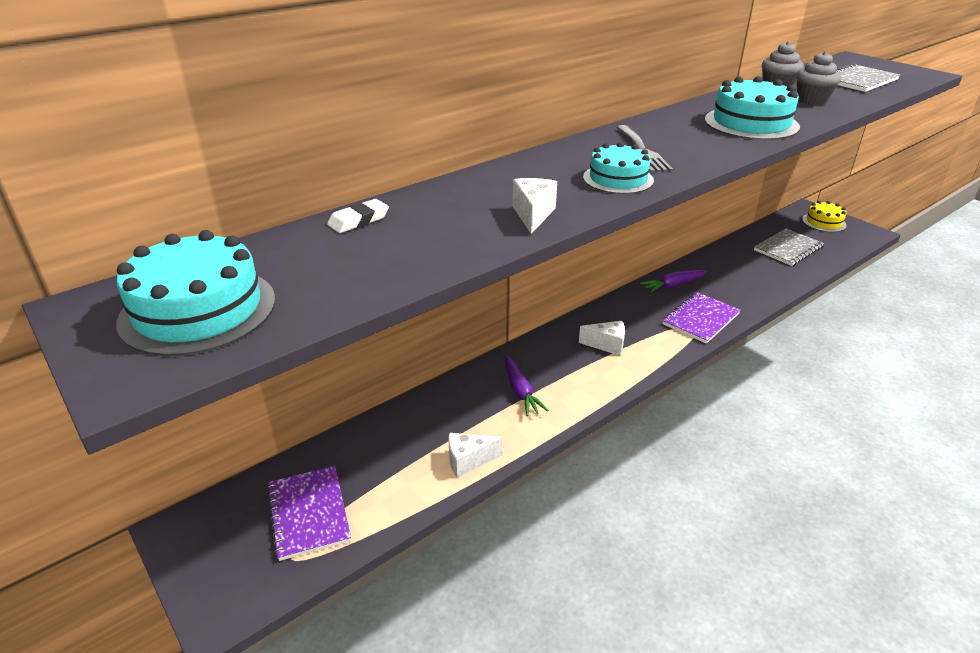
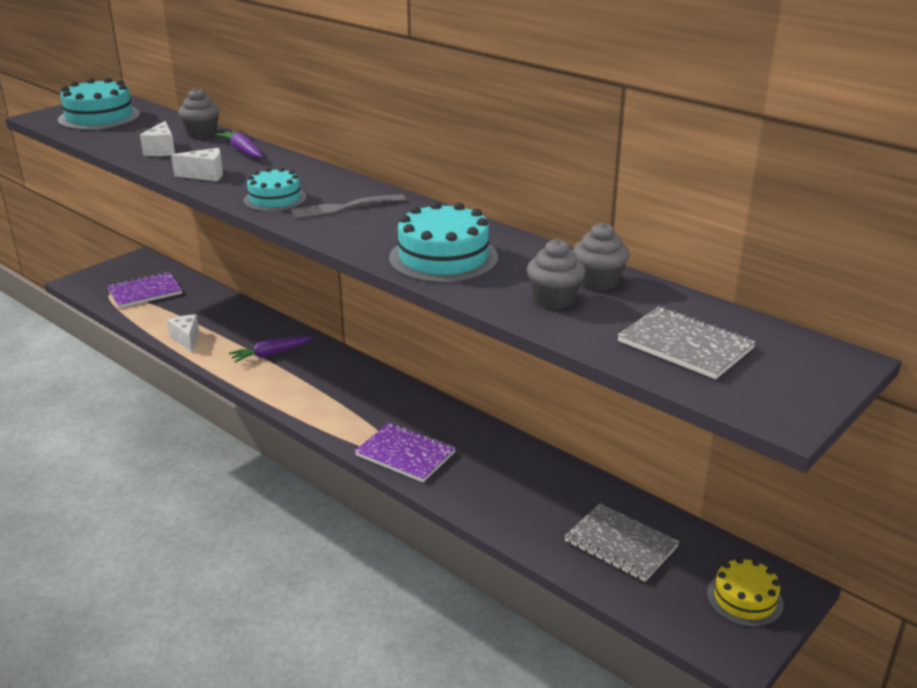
camera: 80 degrees right, 5 degrees down
(359, 220) = (201, 133): white eraser -> grey cupcake
(607, 345) = (345, 394): white cheese -> white cheese (162, 150)
(673, 285) = (477, 437): purple carrot -> purple carrot (242, 151)

